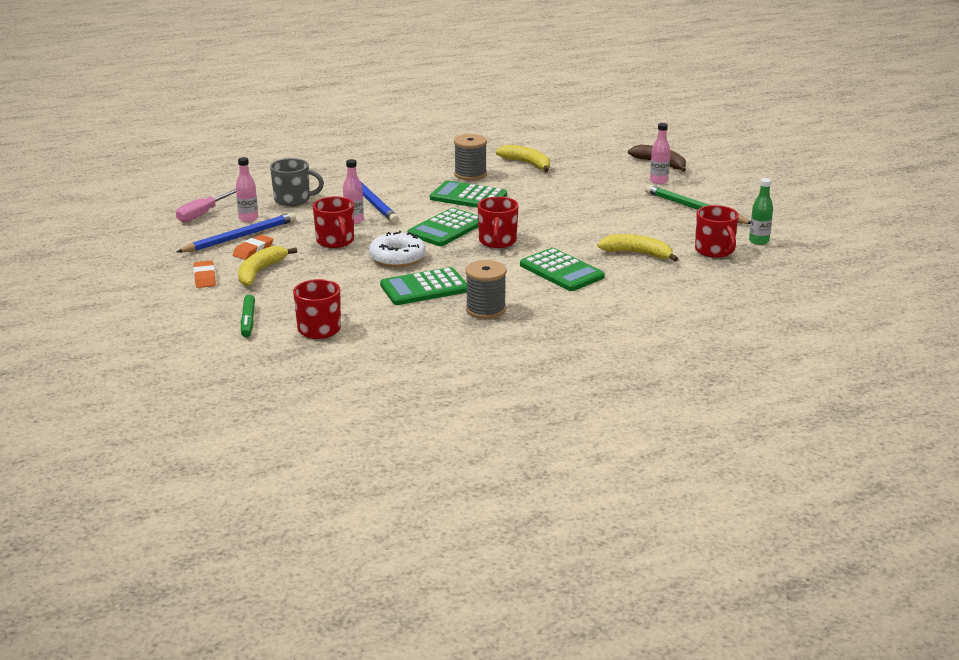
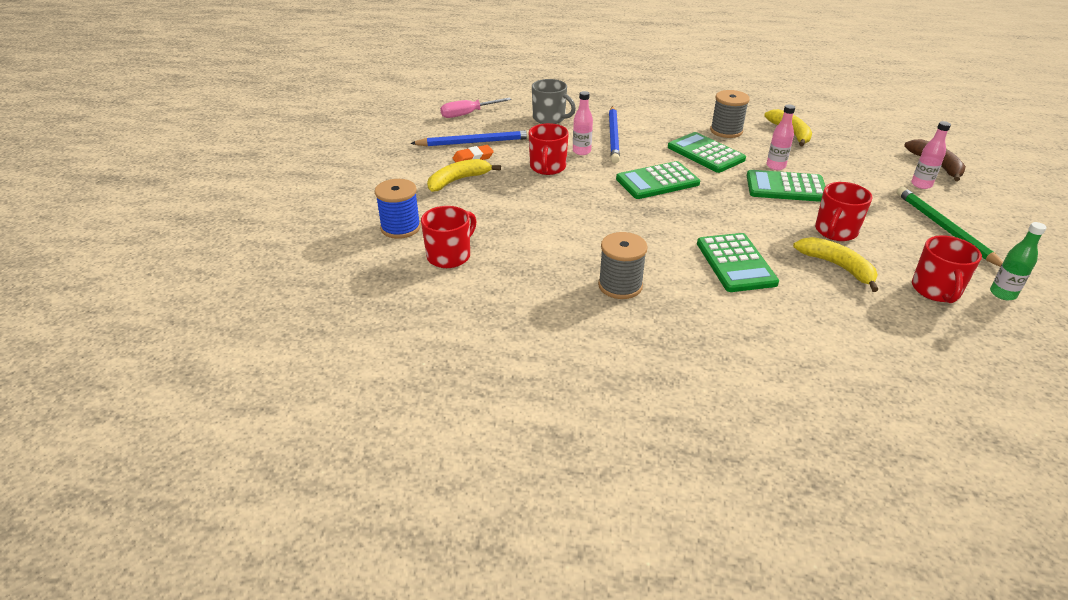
camera: 30 degrees right, 10 degrees up
(205, 277) = (411, 173): orange eraser -> none
(248, 218) = (498, 127): pink bottle -> pink bottle (775, 166)
(248, 321) = (400, 228): green marker -> blue spool
(397, 257) = (586, 200): white donut -> none
(424, 288) = (582, 241): green calculator -> green calculator (786, 187)
(497, 241) = (695, 209): red mug -> red mug (835, 231)

